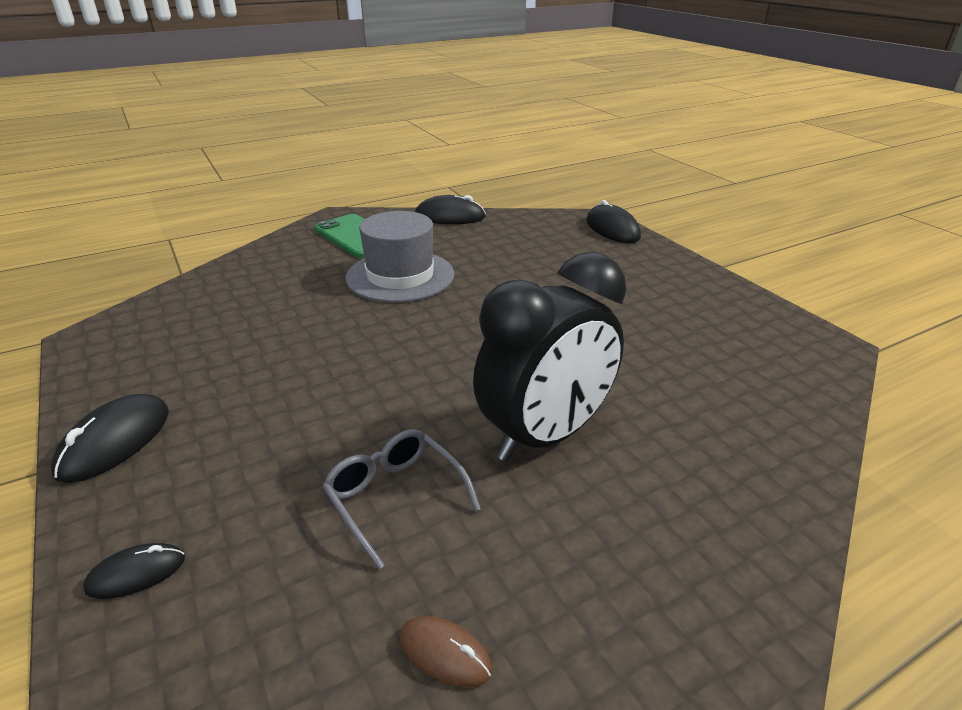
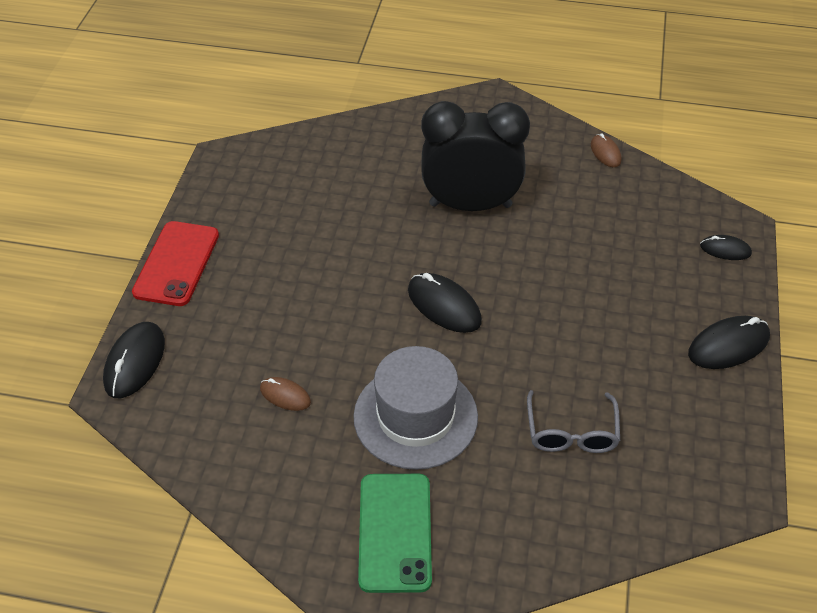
camera: 140 degrees left, 15 degrees up
(395, 497) = (580, 218): grey glasses -> grey glasses (571, 433)
(450, 217) = (253, 508): black mouse -> black mouse (444, 306)
(501, 252) = (285, 395): none -> brown mouse
(692, 271) = (177, 263): none -> red phone

